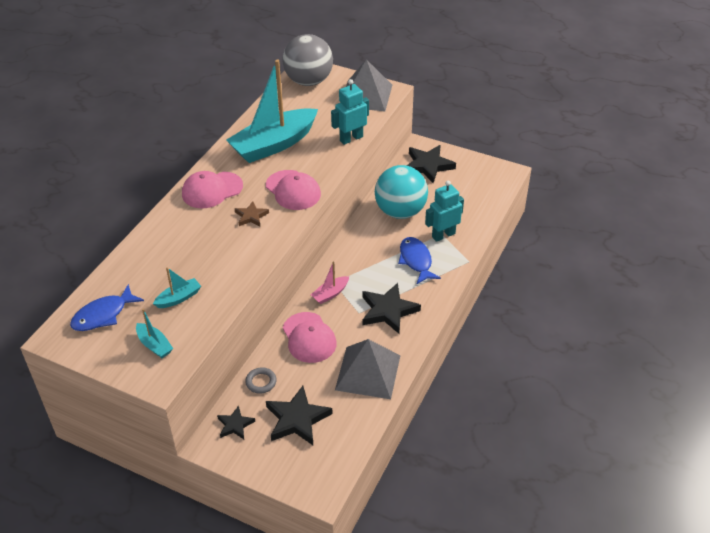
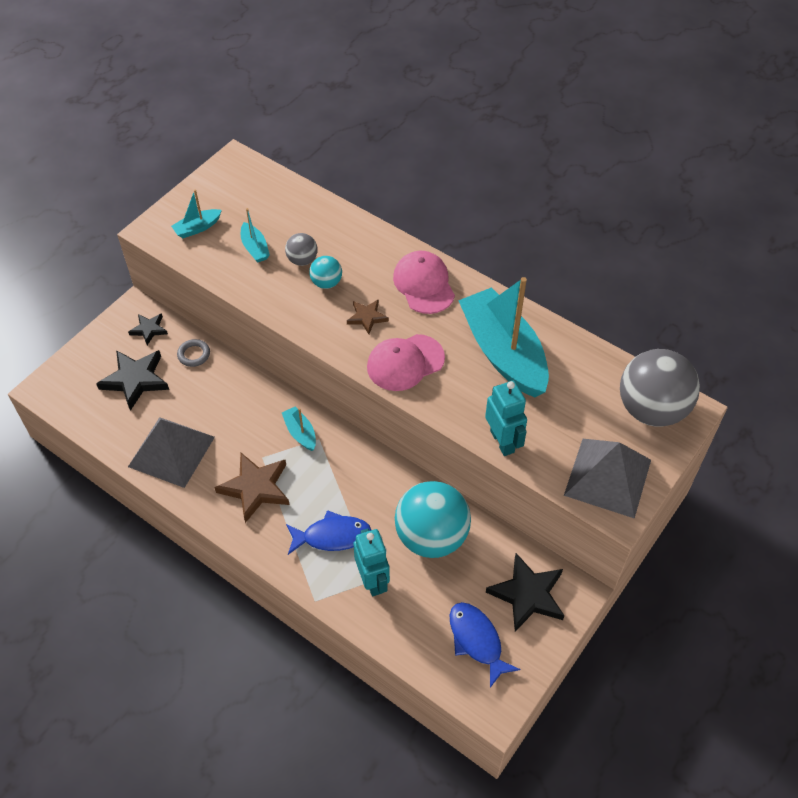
camera: 100 degrees right, 10 degrees up
(103, 315) = (252, 192): blue fish -> blue fish (477, 640)
(191, 264) = (302, 260): none -> grey ball
(216, 245) = (326, 283): none -> turquoise ball
(309, 338) = (240, 403): pink cap -> none
(330, 294) = (300, 433): pink boat -> turquoise boat
(388, 311) = (255, 488): black star -> brown star

